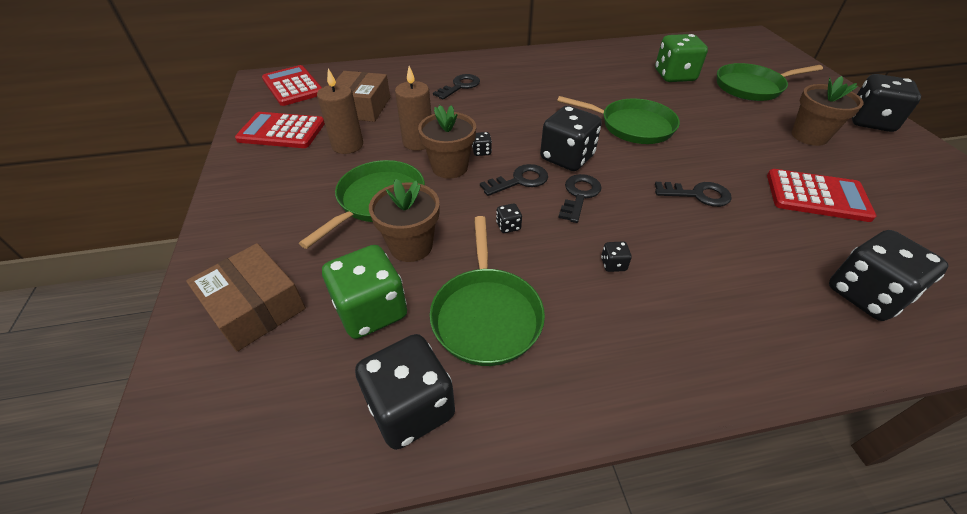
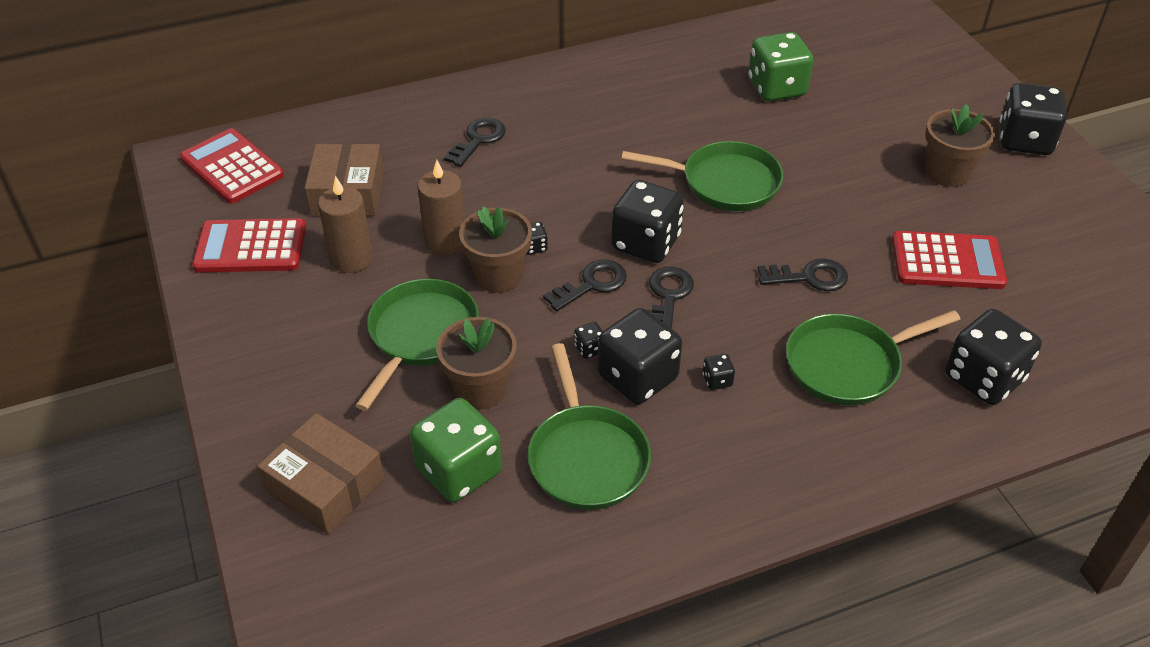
camera: 10 degrees left, 0 degrees up
(411, 408) = (532, 560): black dice -> black dice (637, 377)
(752, 87) = (880, 97): green pan -> green pan (848, 364)

